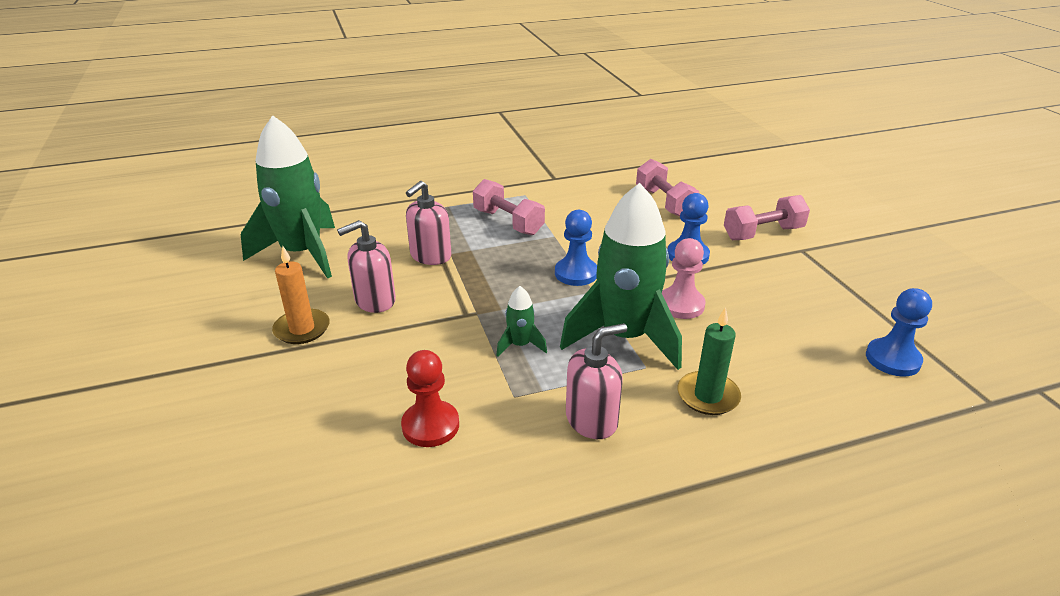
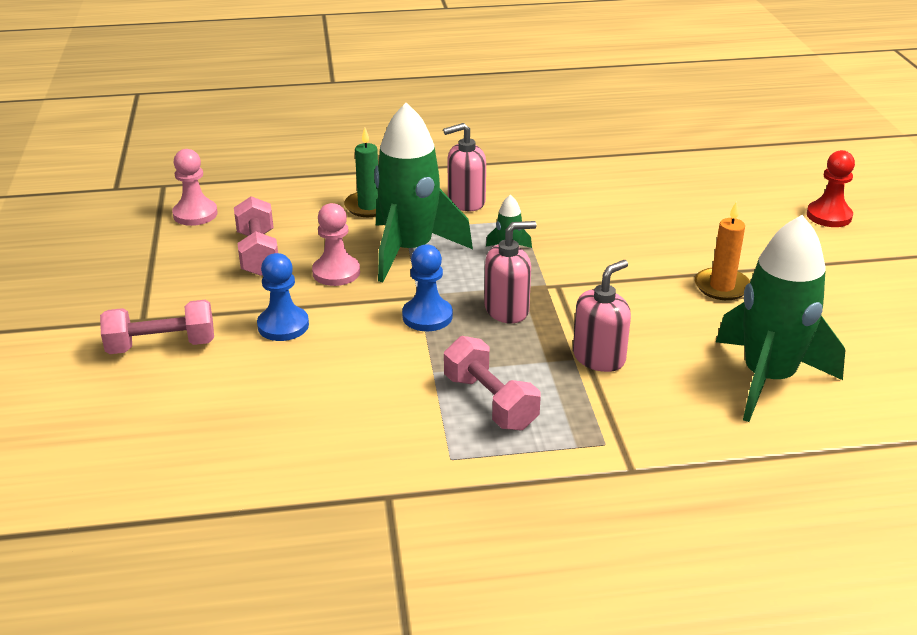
camera: 170 degrees left, 0 degrees up
(375, 300) = (655, 308): pink soap dispenser -> pink soap dispenser (507, 310)
(430, 425) = (588, 209): red pawn -> red pawn (829, 216)
(664, 203) = (244, 414): pink dumbbell -> pink dumbbell (258, 253)
(892, 359) = (195, 214): blue pawn -> pink pawn

